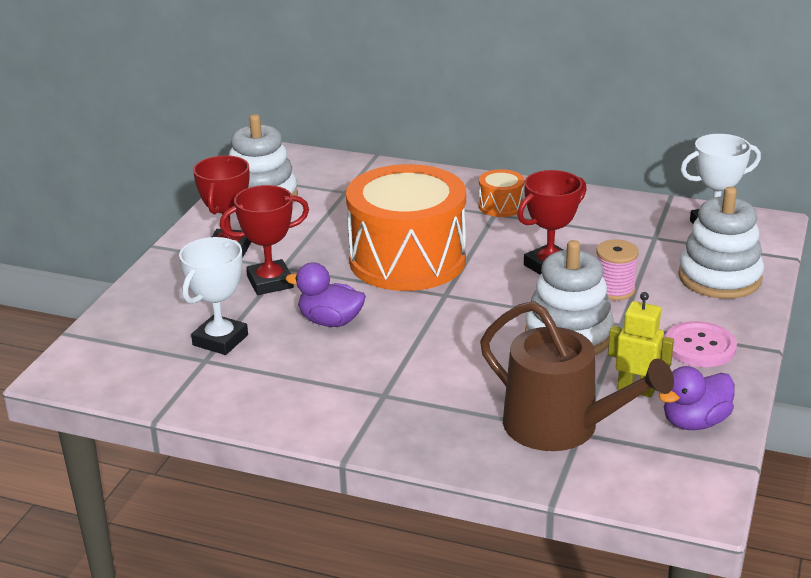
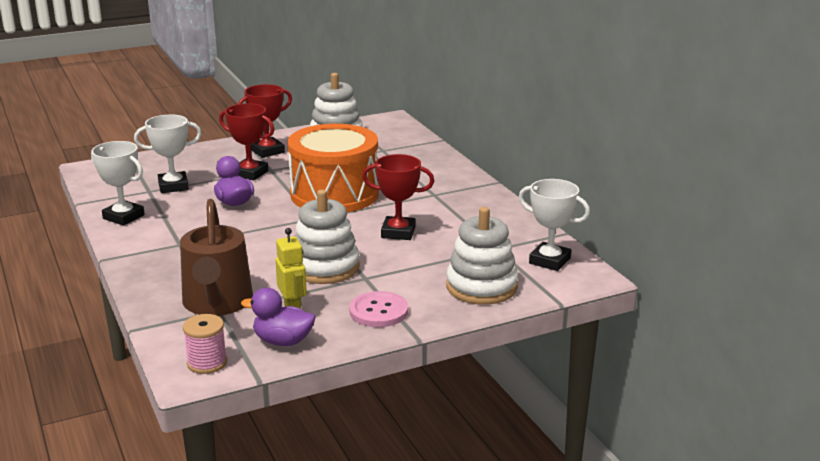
camera: 45 degrees right, 5 degrees down
(250, 403) = (123, 217): none -> white trophy
(501, 206) = (447, 192): orange drum -> none
(614, 290) = (404, 261): pink spool -> pink spool (207, 363)

